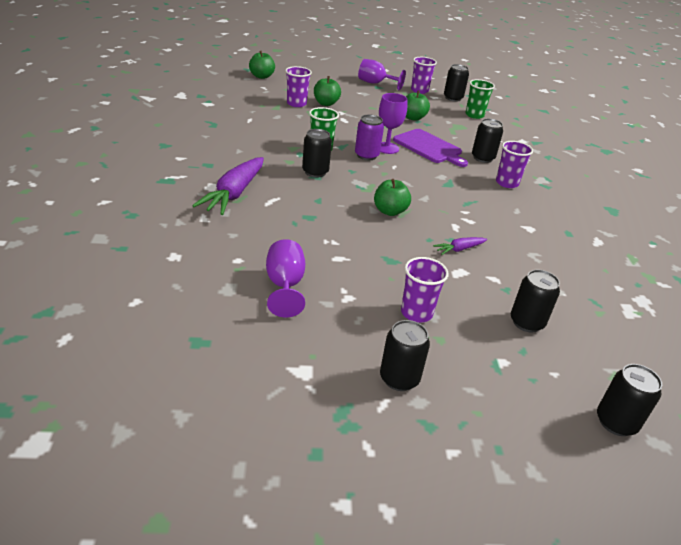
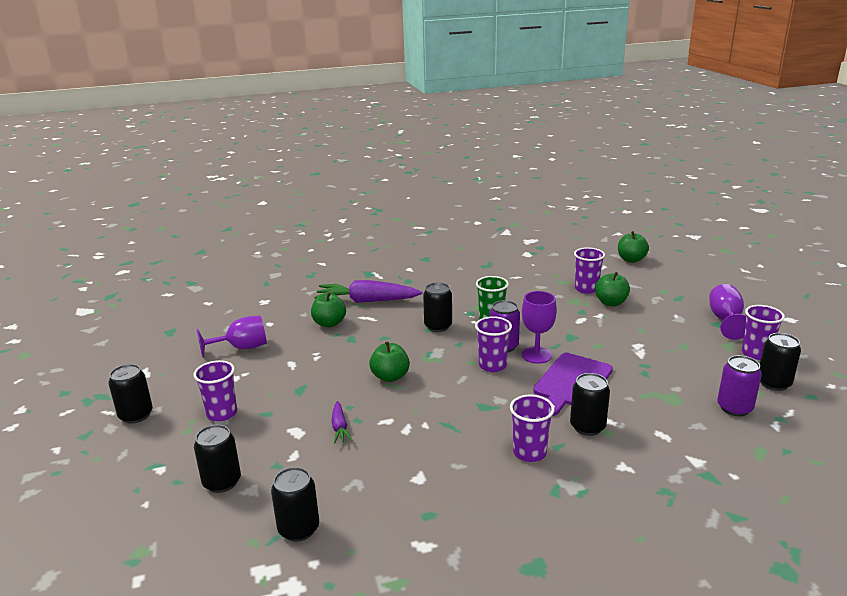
camera: 80 degrees right, 10 degrees down
(393, 167) = (492, 365): none -> purple cup
(413, 118) = (650, 360): green apple -> green apple (329, 323)
(459, 249) = (339, 427): purple carrot -> purple carrot turned 150 degrees counterclockwise
(474, 115) = (734, 408): green cup -> purple can
(616, 422) = (77, 547): black can -> black can (299, 529)

